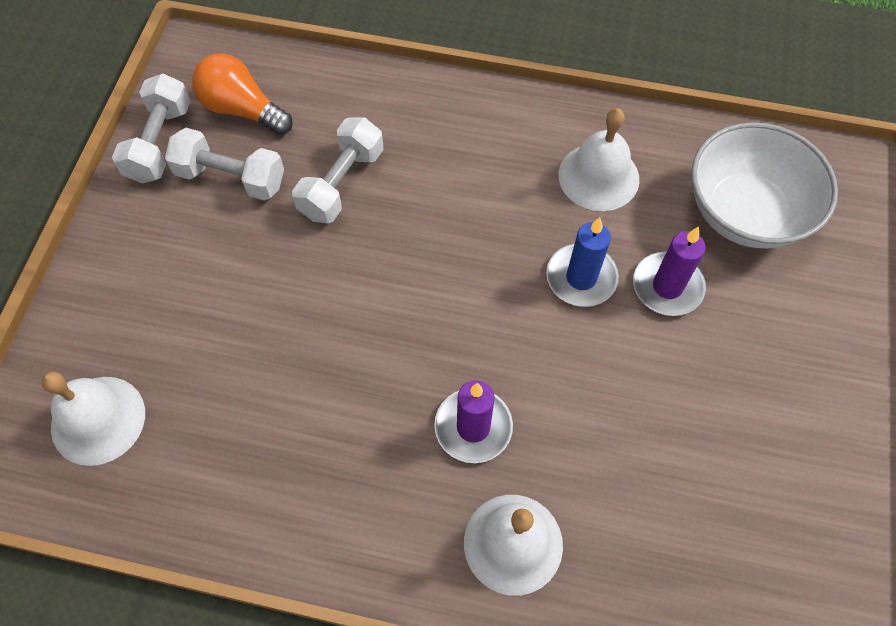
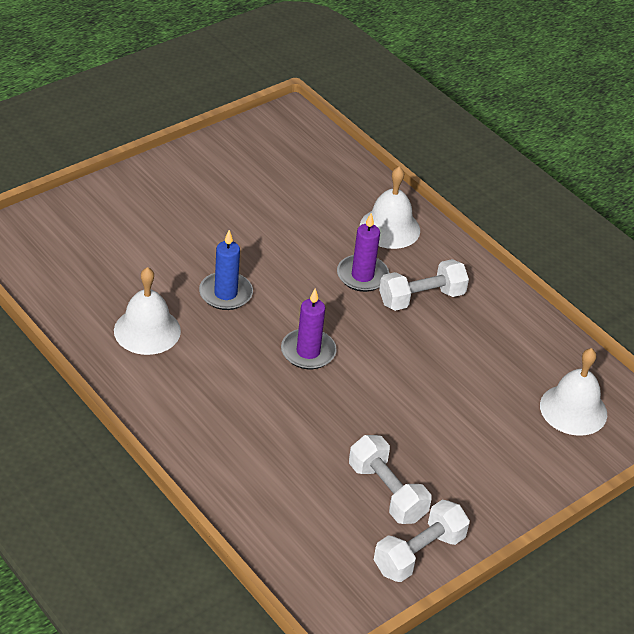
camera: 145 degrees left, 20 degrees down
(242, 109) = (337, 536): orange light bulb -> none
(342, 183) = (313, 437): white dumbbell -> white dumbbell (421, 298)
(667, 286) = (183, 260): purple candle -> purple candle (308, 352)
(745, 212) = (90, 259): white bowl -> none

